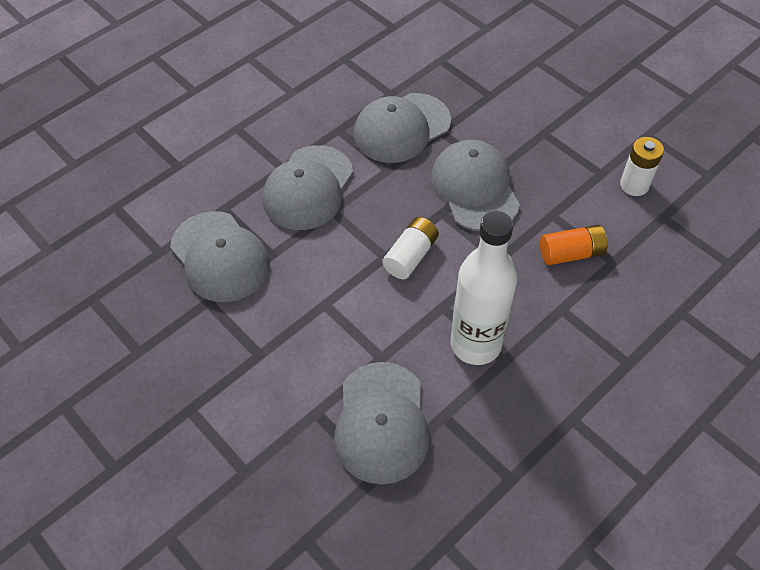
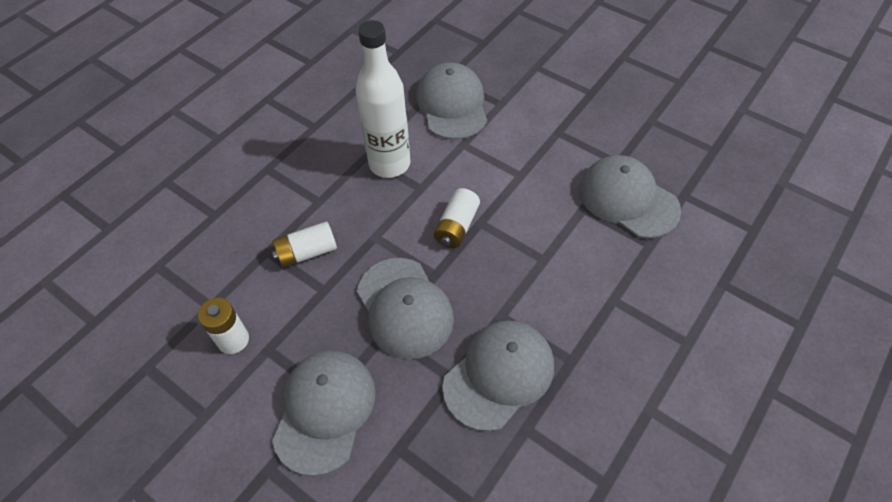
camera: 170 degrees right, 0 degrees up
(308, 188) = (576, 280): grey cap -> grey cap (324, 411)
(571, 253) = (307, 252): orange battery -> white battery

